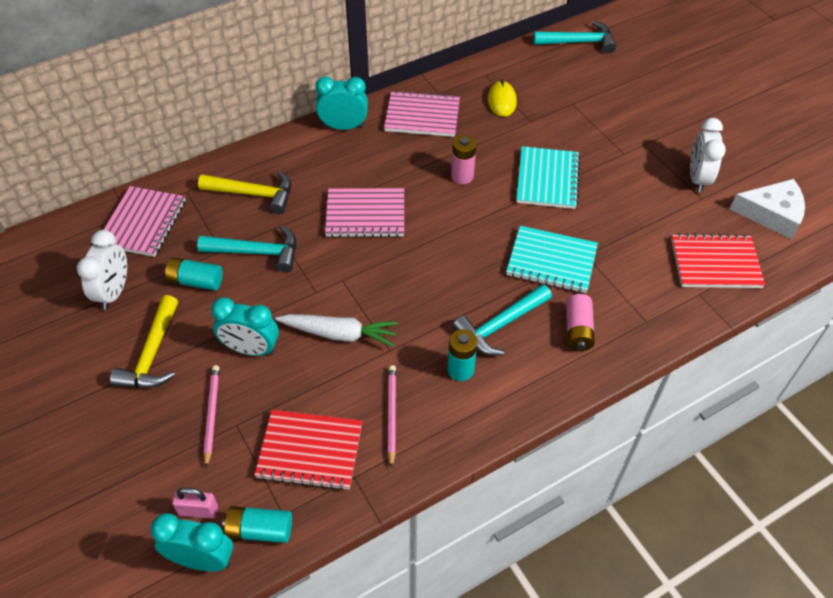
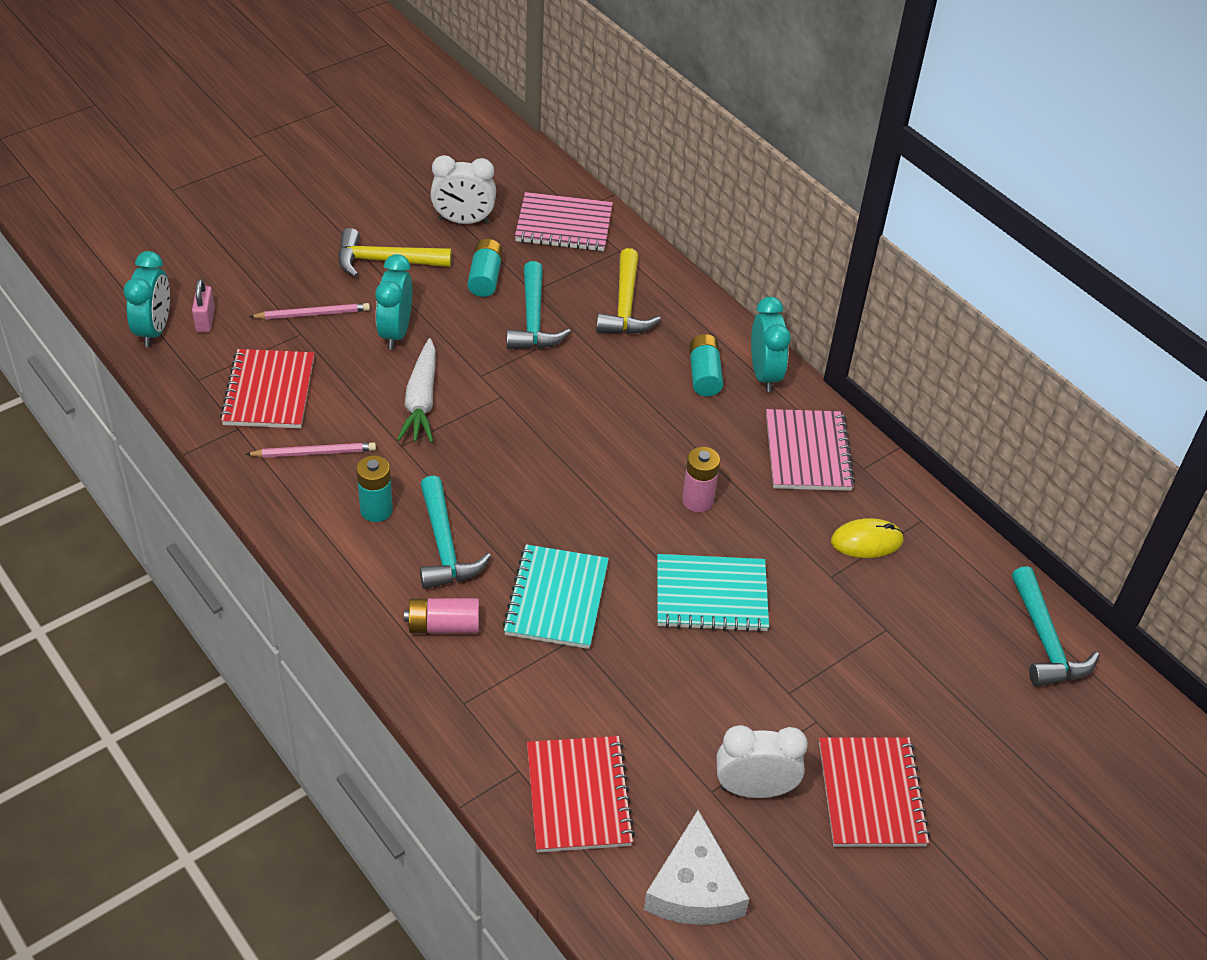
camera: 80 degrees right, 5 degrees down
(260, 530) = (182, 365): turquoise battery -> turquoise battery (704, 375)
(365, 215) = (609, 408): pink notebook -> none
(500, 325) = (444, 546): turquoise hammer -> turquoise hammer turned 150 degrees counterclockwise
(694, 129) = (871, 794): none -> red notebook

